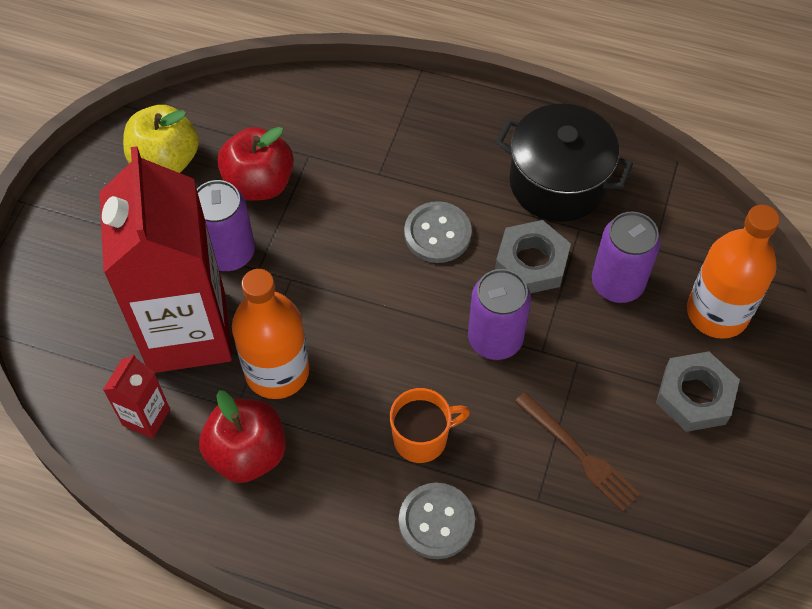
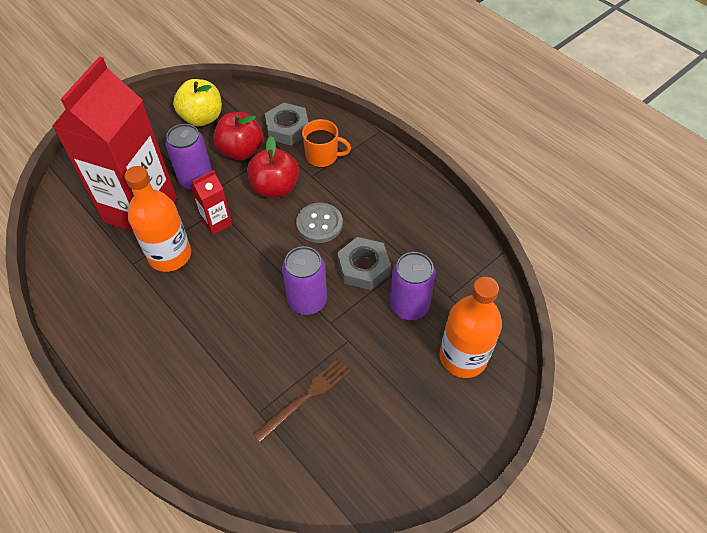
camera: 30 degrees right, 5 degrees down
(146, 417) = (83, 244): red carton -> red carton (217, 222)
(247, 453) = (118, 291): red apple -> red apple (275, 188)
(422, 438) = (219, 335): orange mug -> orange mug (322, 156)
(436, 521) = (188, 390): grey button -> none
(558, 182) = (415, 228): black pot -> none
(579, 454) = (306, 397): brown fork -> brown fork turned 120 degrees counterclockwise
(695, 396) = (409, 402): grey nut -> grey nut (287, 128)

